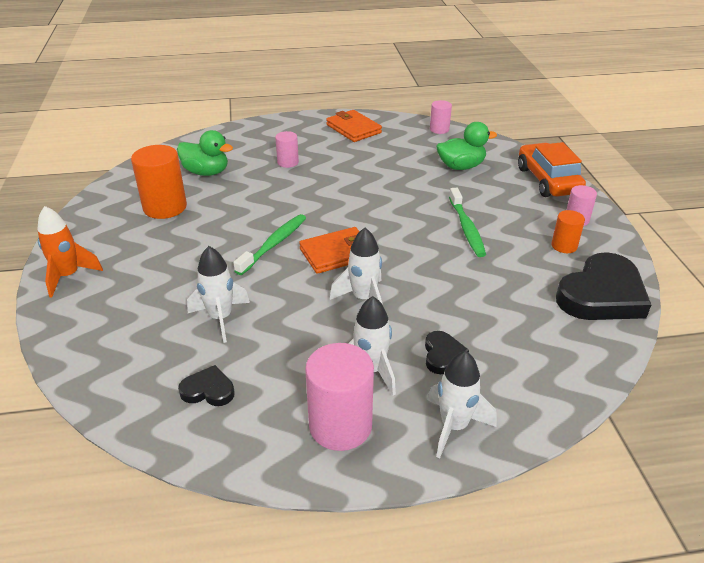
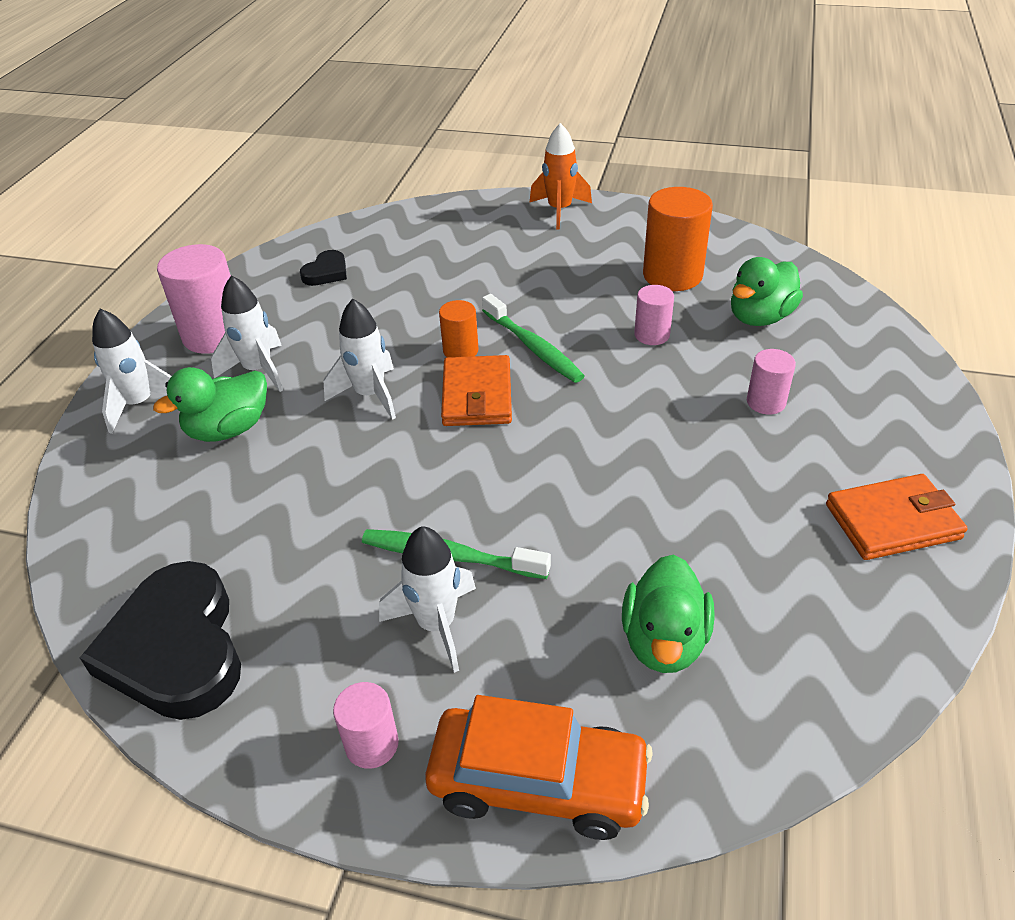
camera: 115 degrees right, 5 degrees up
(221, 318) = (420, 290): white rocket -> white rocket (436, 625)
(439, 129) = (863, 677): pink cylinder -> pink cylinder (652, 335)
(443, 355) = (228, 429): black heart -> green duck
(564, 246) = (315, 670): orange cylinder -> orange cylinder (460, 350)

